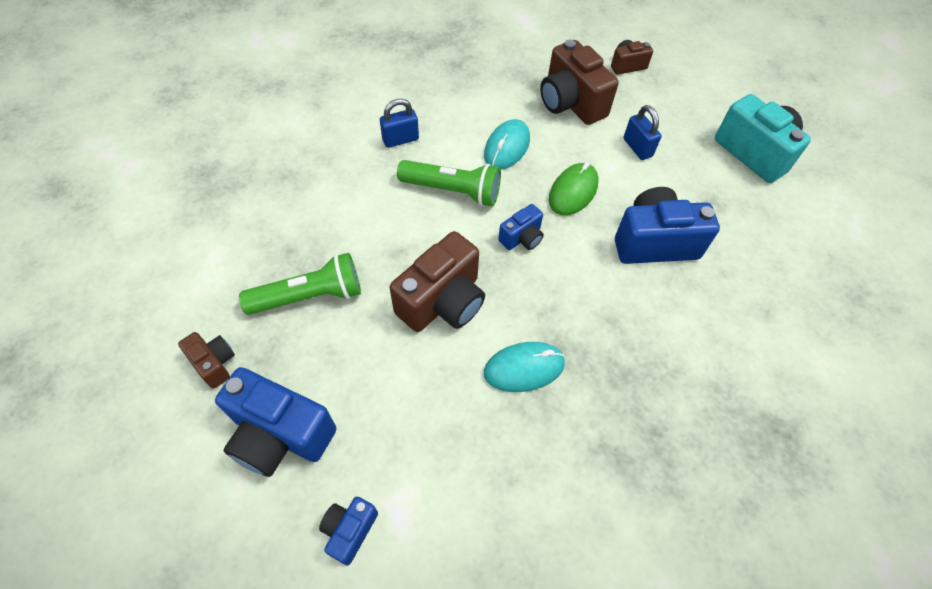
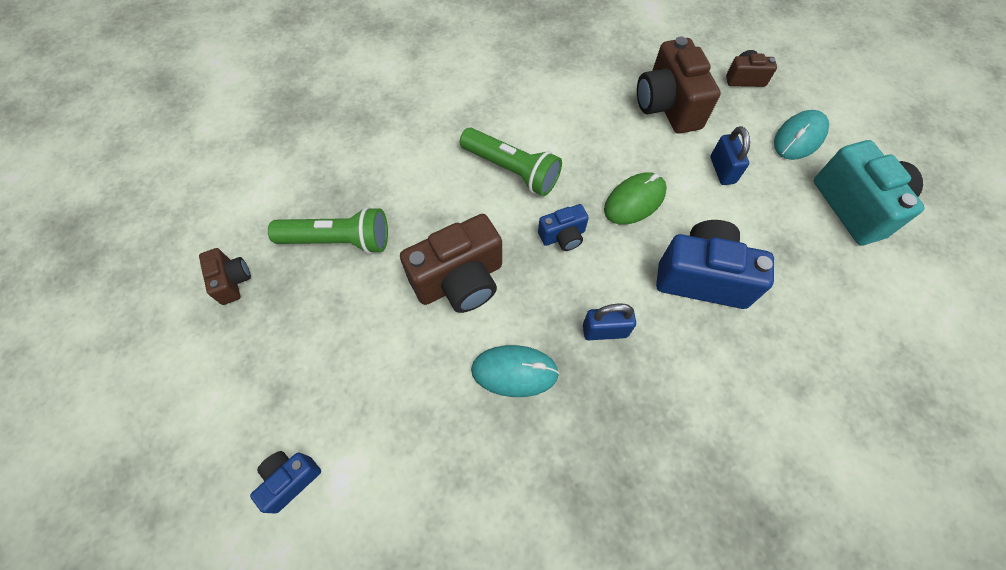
camera: 20 degrees right, 5 degrees up
(280, 434) = (263, 366): blue camera -> none
(400, 139) = (480, 106): blue padlock -> blue padlock (605, 330)
(507, 147) = (583, 138): turquoise mouse -> turquoise mouse (799, 138)

